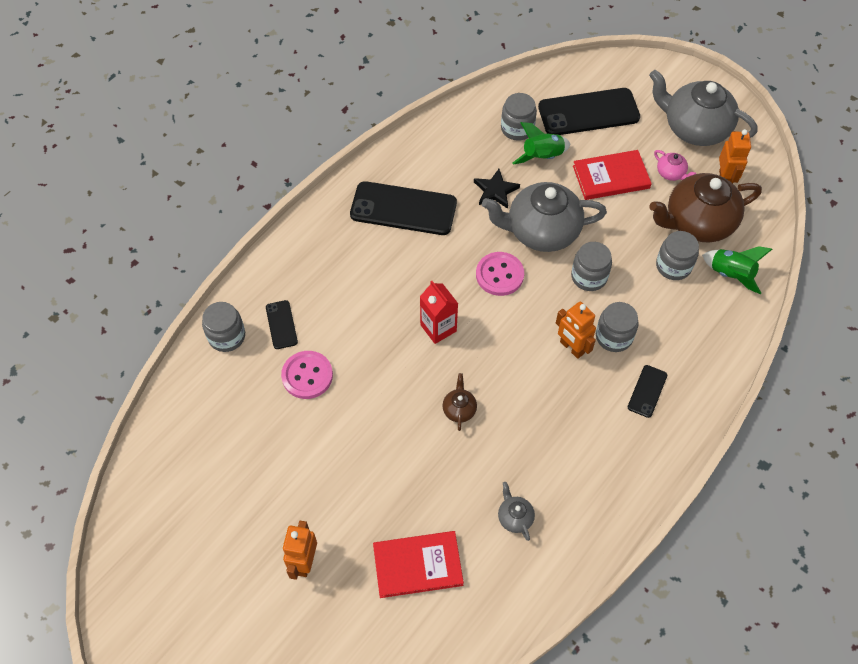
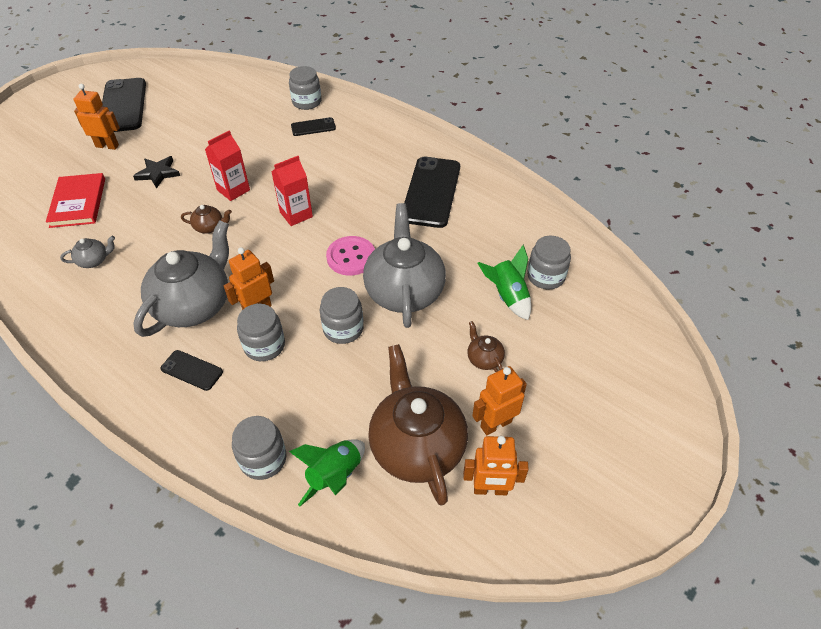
camera: 90 degrees right, 10 degrees down
(307, 376) = (263, 142): pink button -> none
(397, 395) = (233, 190): none -> red carton
(495, 191) = (457, 256): black star -> black star (158, 173)
(588, 112) = (583, 343): black phone -> black phone (123, 105)
(611, 177) = (484, 359): red book -> brown teapot
(671, 173) = (495, 424): pink teapot -> orange robot
(673, 266) = (352, 412): grey jar -> grey jar (263, 459)
(694, 128) = (578, 461): grey teapot -> grey teapot (194, 305)

